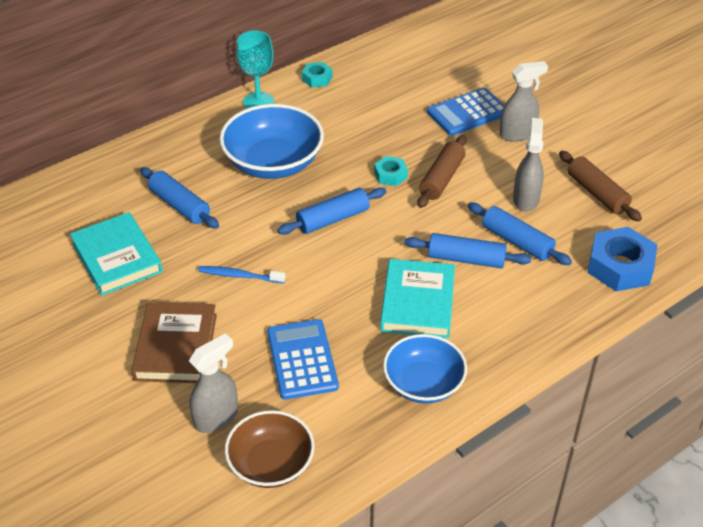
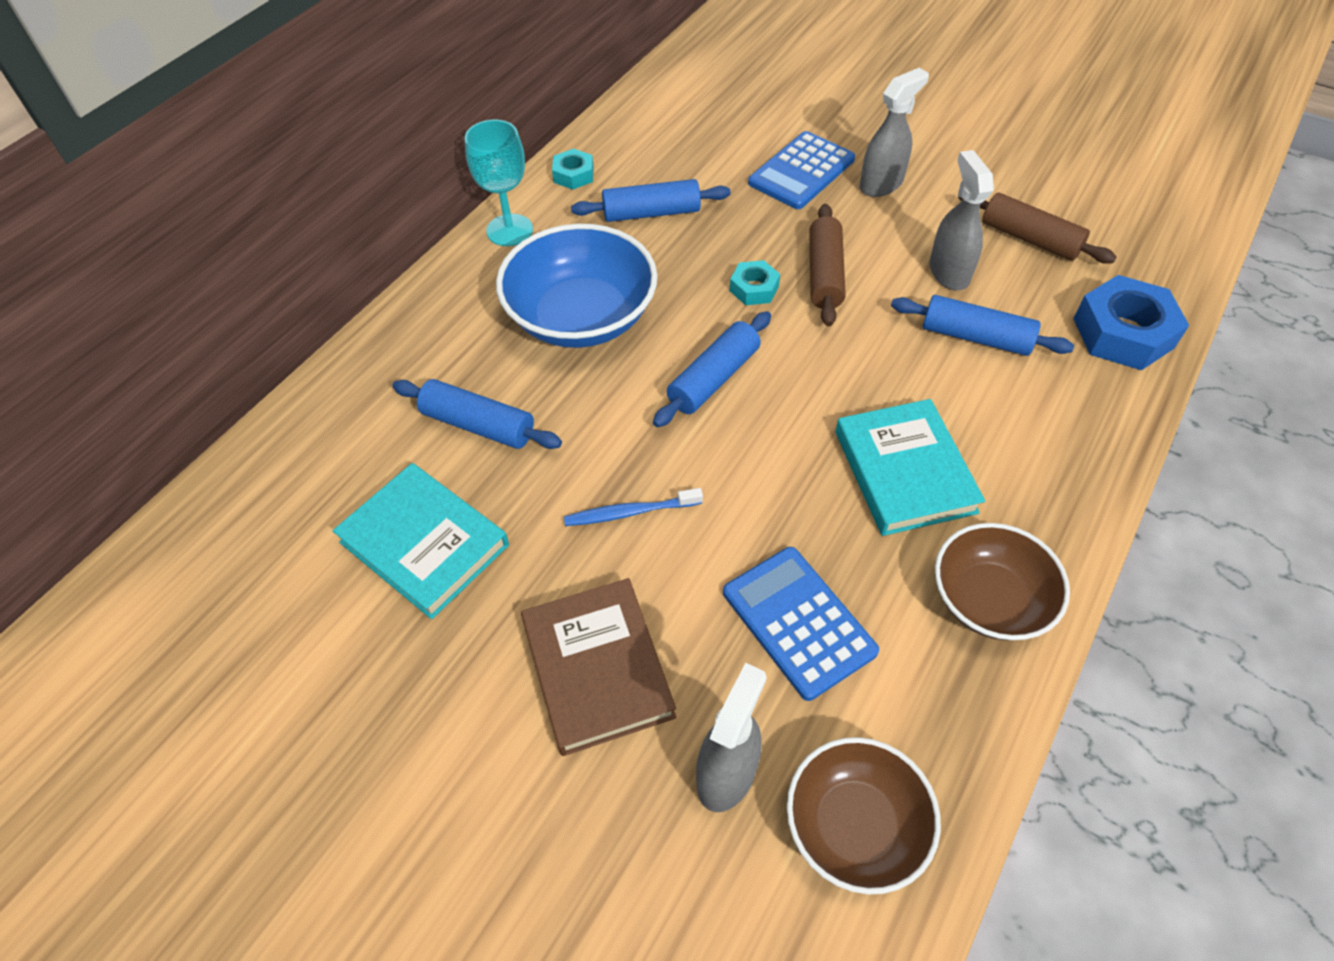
camera: 20 degrees left, 10 degrees up
(423, 383) = (989, 599): blue bowl -> brown bowl
(466, 259) = (927, 384): blue rolling pin -> blue rolling pin (651, 213)

